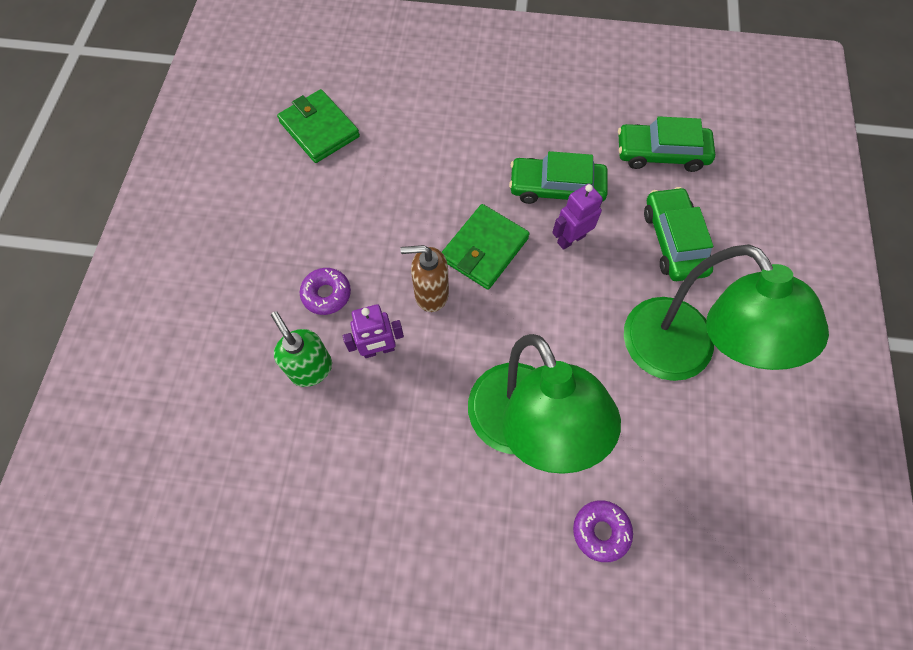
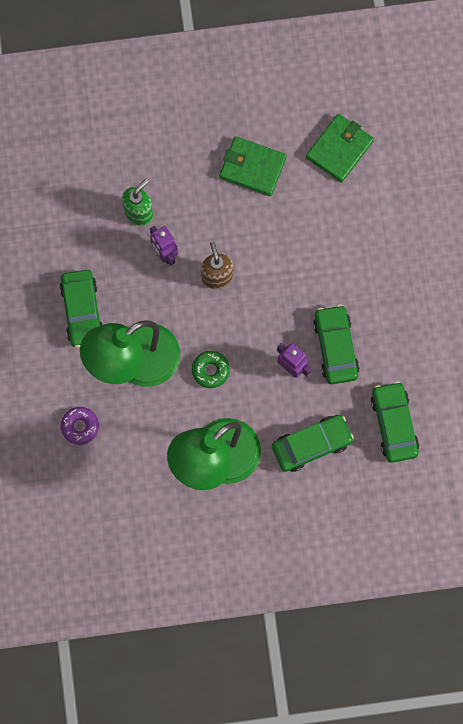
camera: 75 degrees right, 10 degrees up
(326, 294) = (197, 204): purple donut -> none
(426, 483) = (82, 311): none -> green car
(484, 249) = (265, 305): green wallet -> green wallet (252, 167)
(554, 332) = (210, 370): none -> green donut

